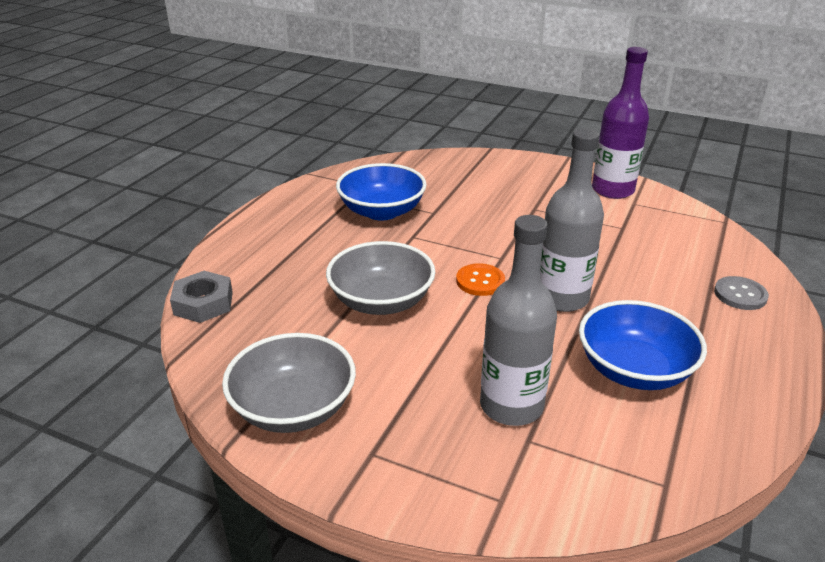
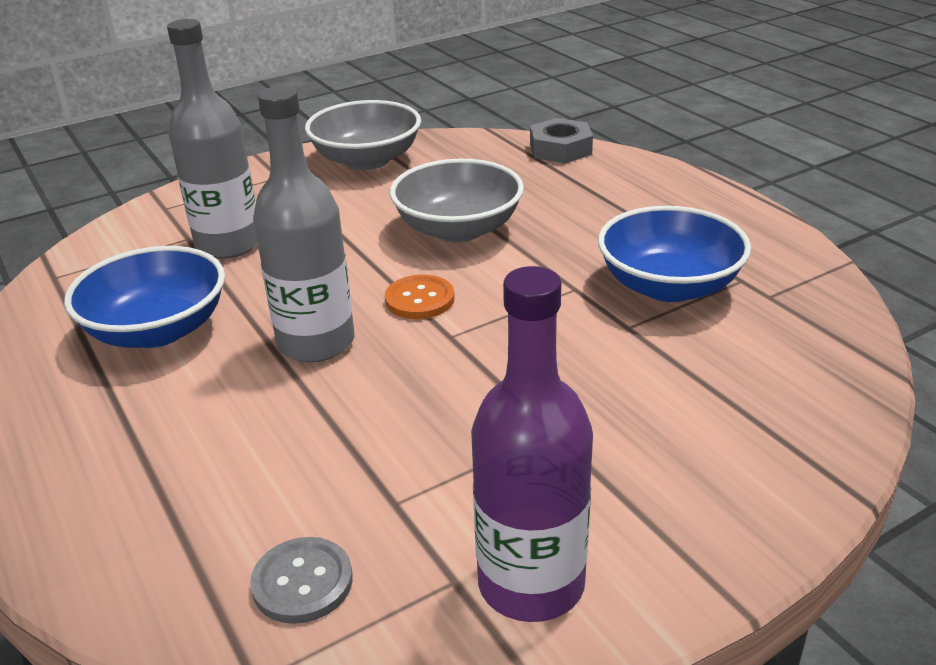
camera: 125 degrees right, 0 degrees up
(740, 295) = (108, 510): grey button -> grey button (302, 582)

